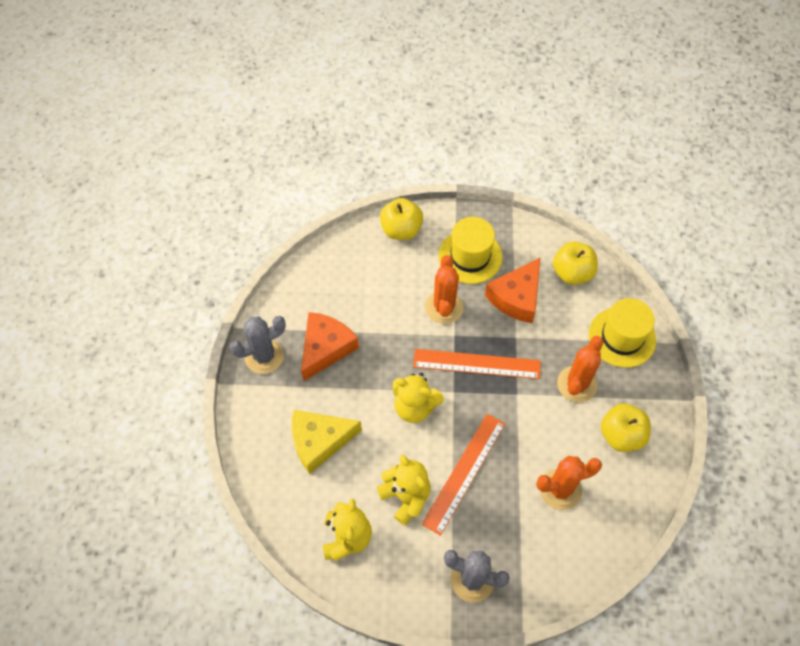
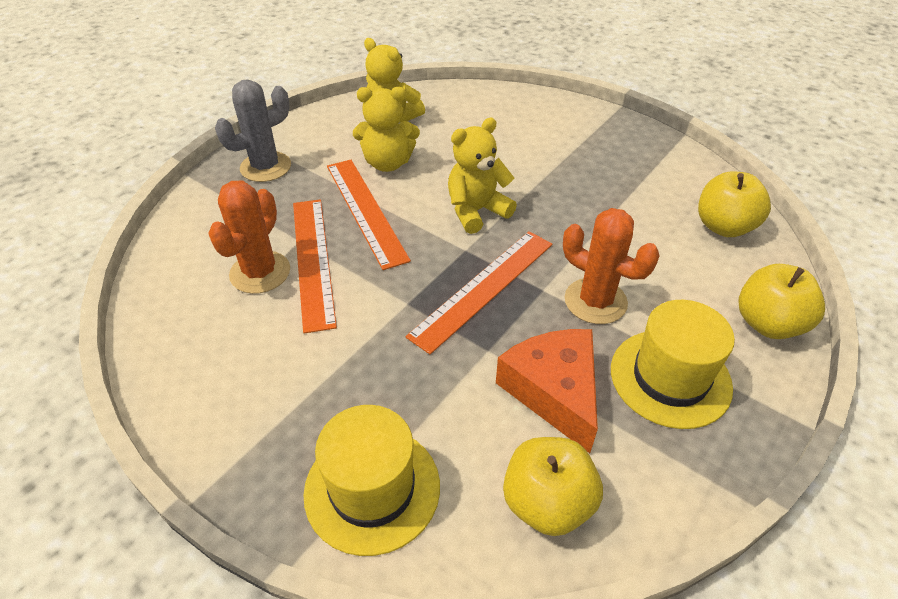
camera: 125 degrees right, 15 degrees down
(264, 356) = (633, 139): grey cactus -> none
(319, 441) = (502, 137): yellow cheese -> none
(326, 348) = (610, 180): orange cheese -> none
(528, 468) = (312, 260): none -> orange ruler
(577, 384) = (358, 373): orange cactus -> none
(621, 435) = (245, 373): yellow apple -> yellow apple (724, 227)

